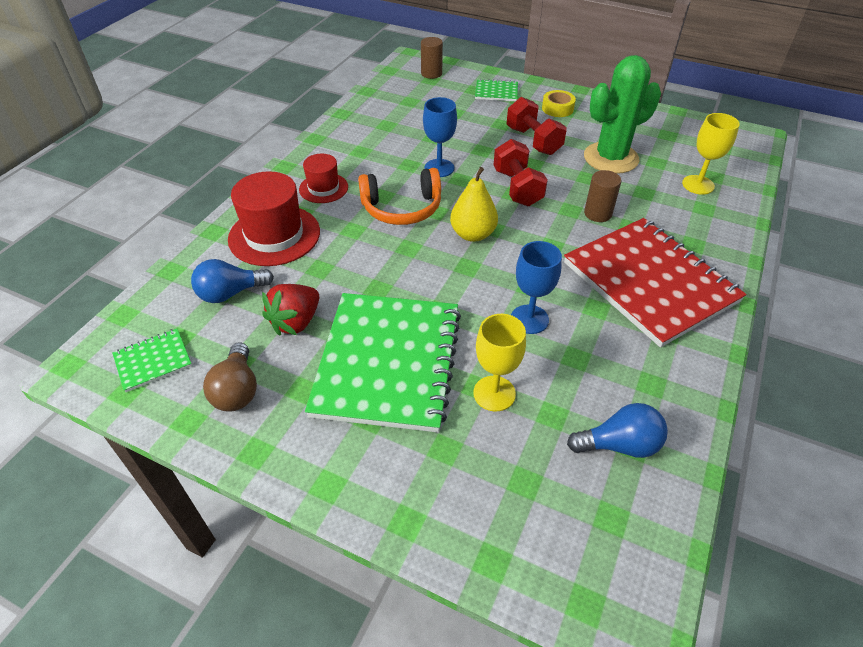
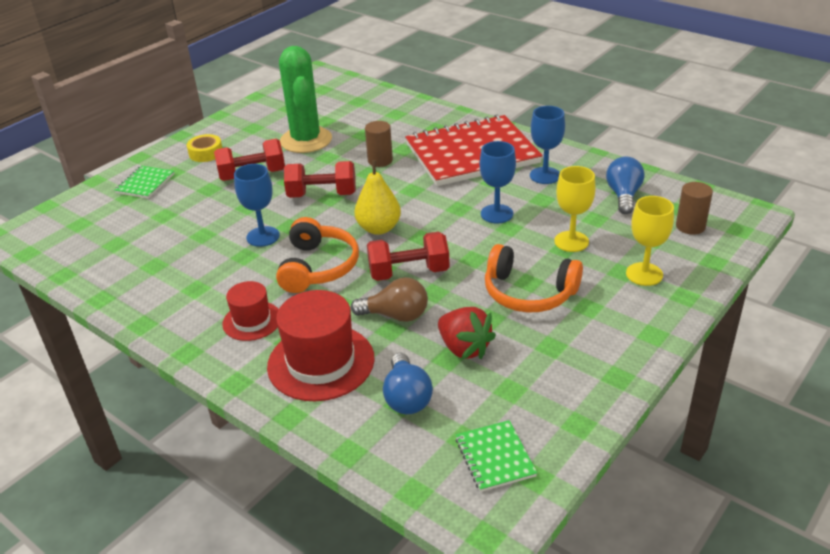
camera: 75 degrees left, 10 degrees down
(237, 390) = (545, 389): brown light bulb -> brown light bulb (396, 315)
(388, 362) = (528, 293): green notebook -> orange headphones
(405, 266) = (409, 272): none -> red dumbbell
(431, 73) = (66, 222): brown cylinder -> brown cylinder (690, 226)
(632, 355) = (545, 175): none -> blue goblet
(698, 185) = (365, 110): yellow goblet -> yellow goblet (644, 274)

